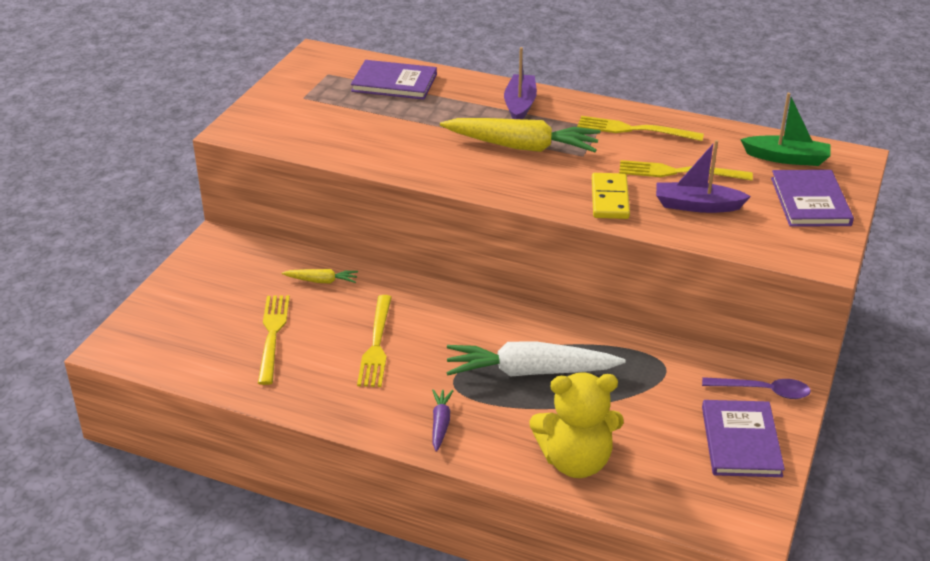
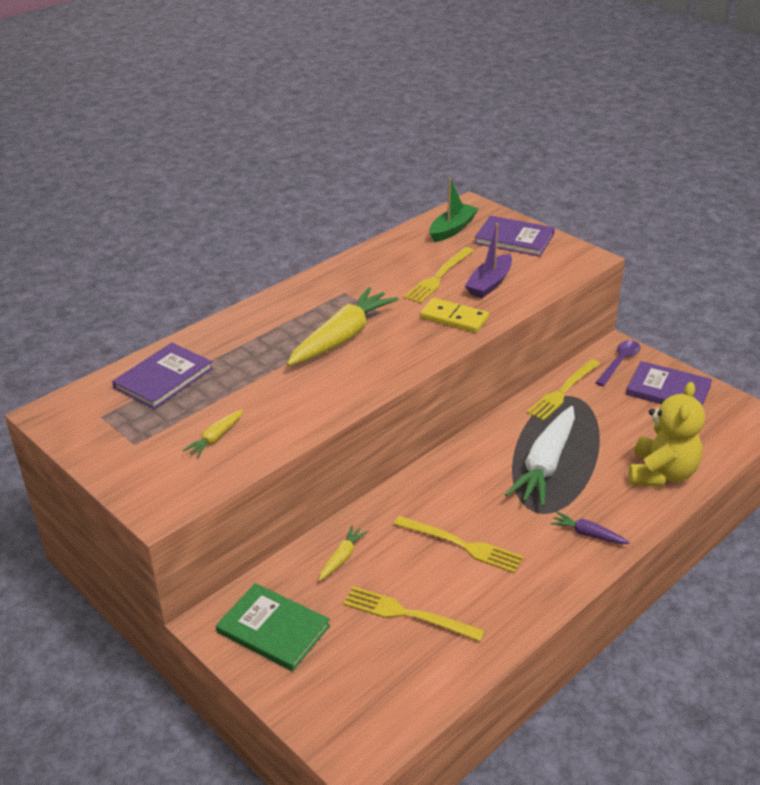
camera: 65 degrees left, 0 degrees up
(223, 270) = (273, 629): none -> green book
(332, 128) = (215, 438): none -> yellow carrot
(520, 105) = (272, 320): purple boat -> none
(634, 130) = (361, 277): yellow fork -> yellow fork (563, 391)

